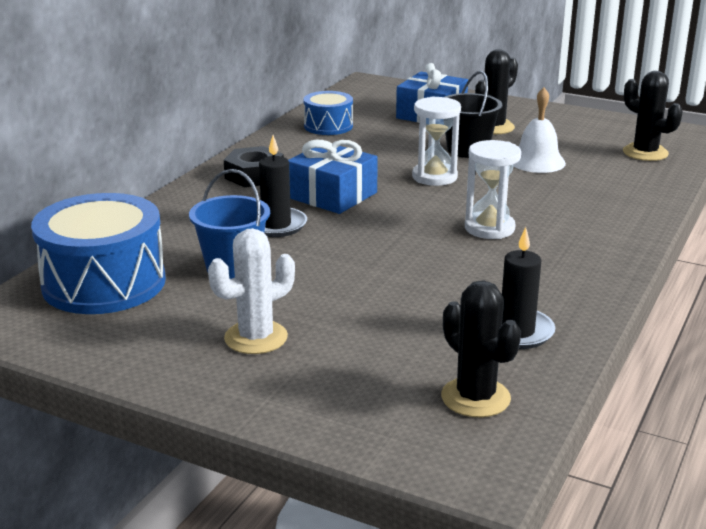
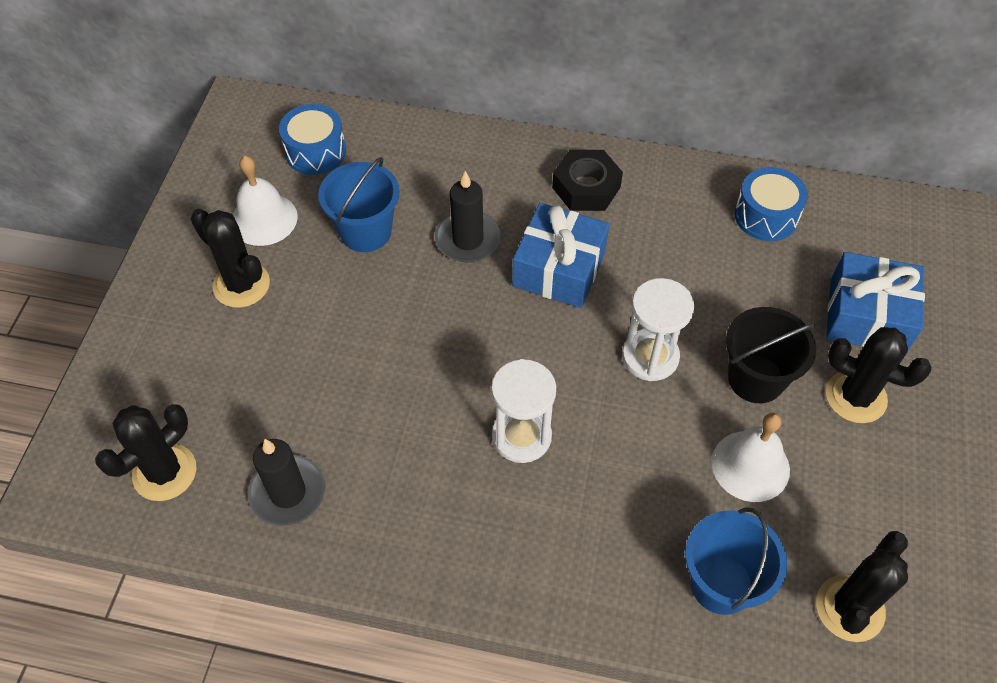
camera: 75 degrees right, 30 degrees up
(104, 283) = (315, 151): blue drum -> blue drum, size x0.55
(174, 318) = (264, 219): none -> white bell
(256, 338) = (241, 285): white cactus -> black cactus
(625, 182) = (721, 583): none -> blue bucket

